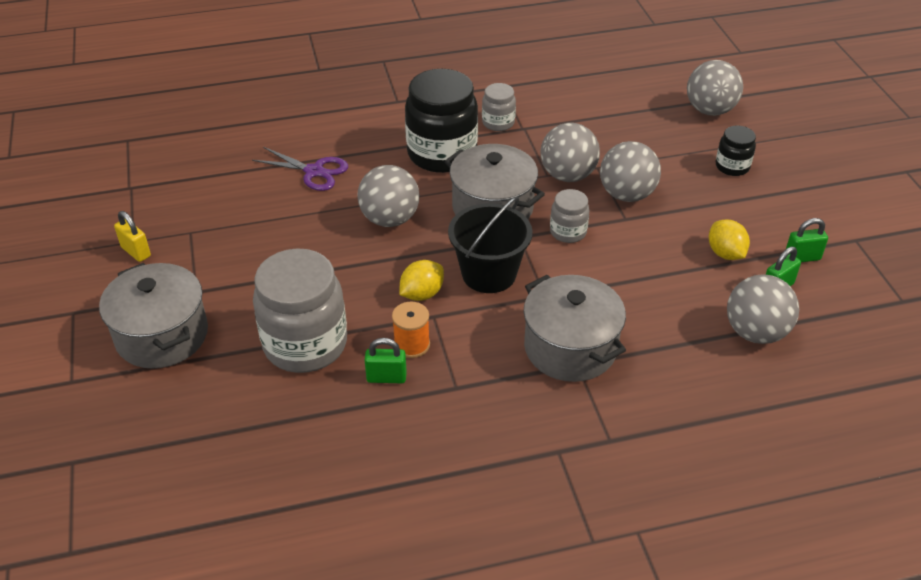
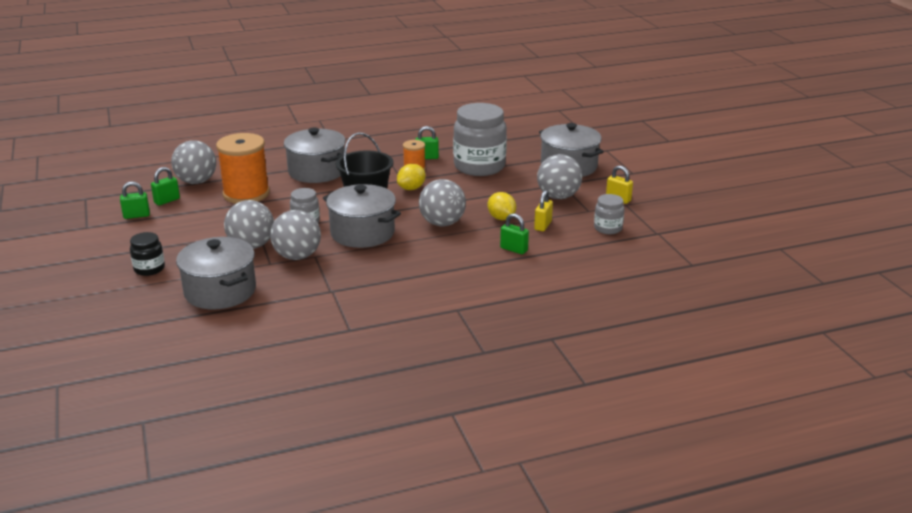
camera: 175 degrees right, 15 degrees down
(263, 208) = (543, 225): none -> yellow padlock
(314, 171) = (514, 249): purple scissors -> green padlock
(442, 154) = (407, 267): black jar -> none
(498, 123) = (355, 294): grey jar -> grey jar (608, 228)
(640, 133) = (220, 291): none -> grey pot
(666, 296) = (246, 194): none -> orange spool
(710, 110) = (138, 315): grey ball -> grey ball (558, 196)
(725, 253) = (192, 215): yellow lemon -> yellow lemon (501, 218)

